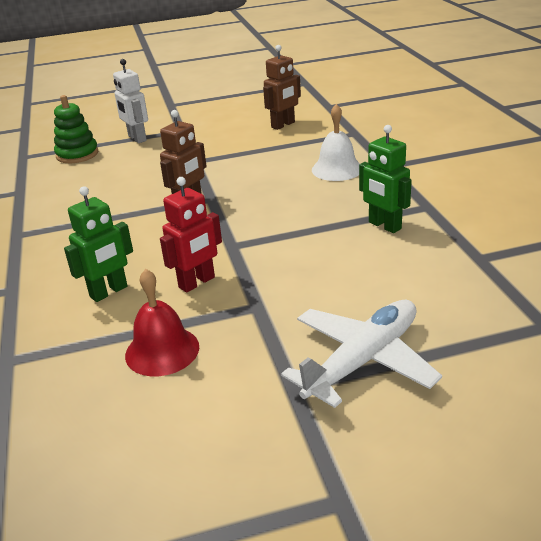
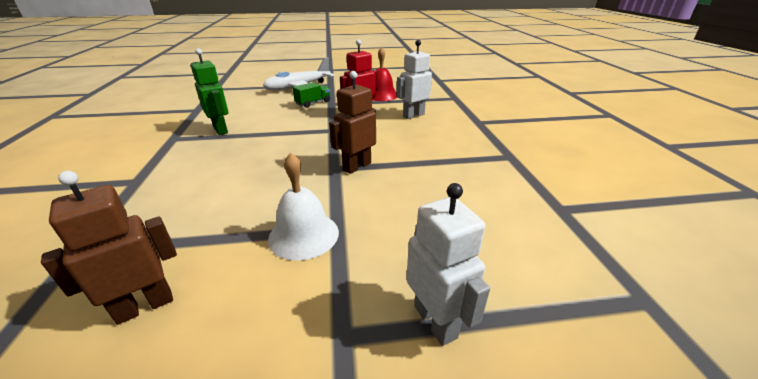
camera: 175 degrees left, 0 degrees up
(77, 154) = (534, 284): green stacking toy -> none
(109, 292) = (413, 115): green robot -> white robot
(292, 303) = (313, 103): none -> green truck
(337, 169) = (187, 185): white bell -> white bell (303, 235)

